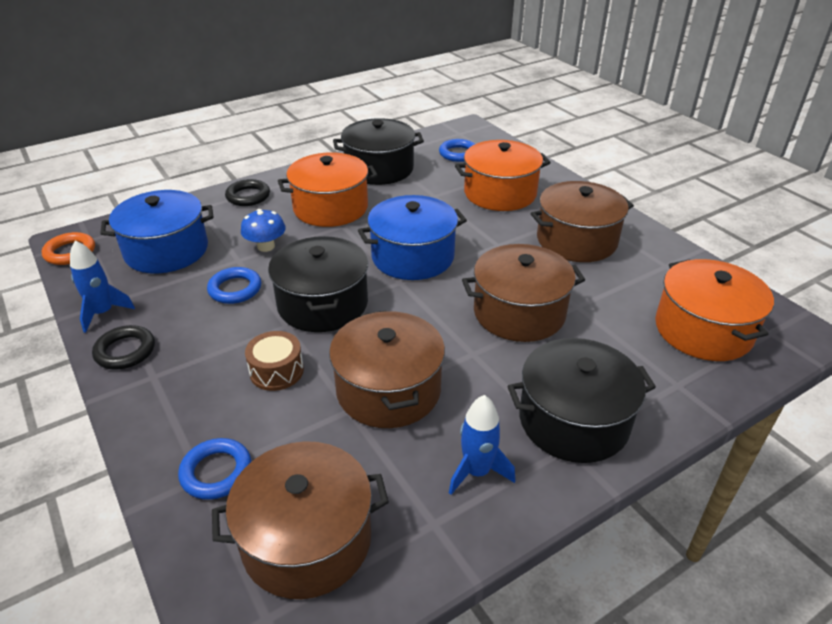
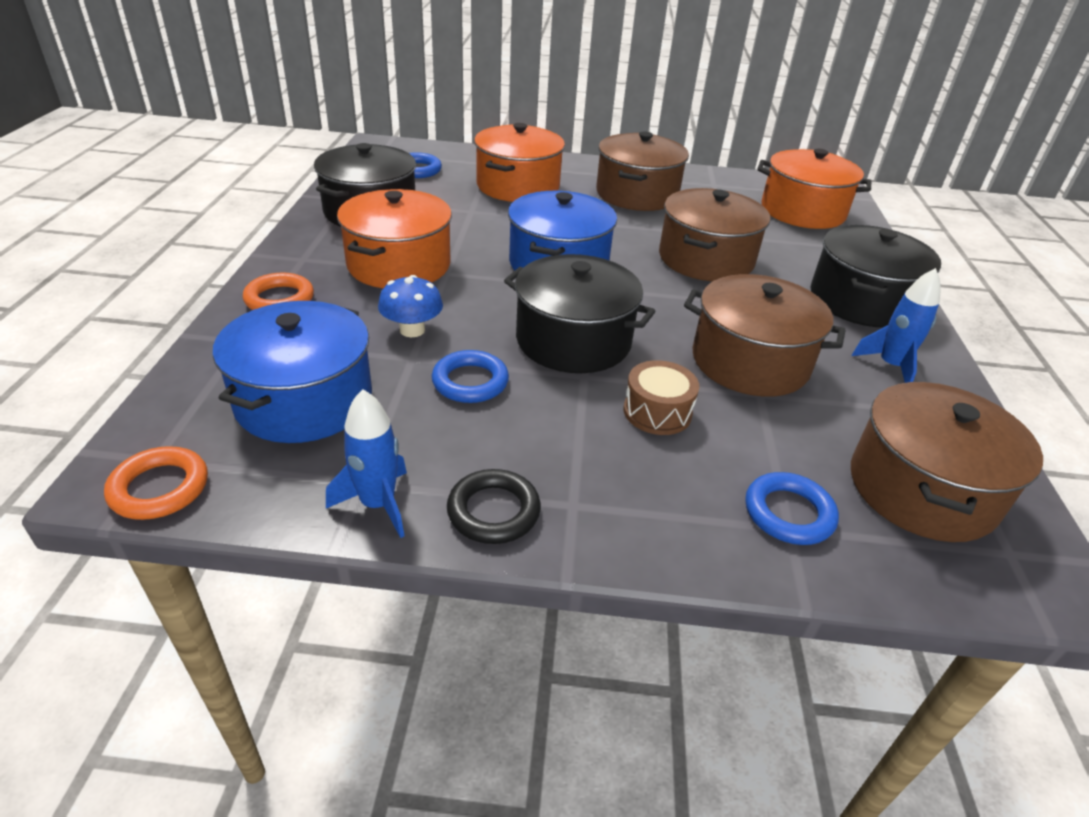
camera: 55 degrees left, 0 degrees up
(248, 196) = (279, 299): black ring -> orange ring

